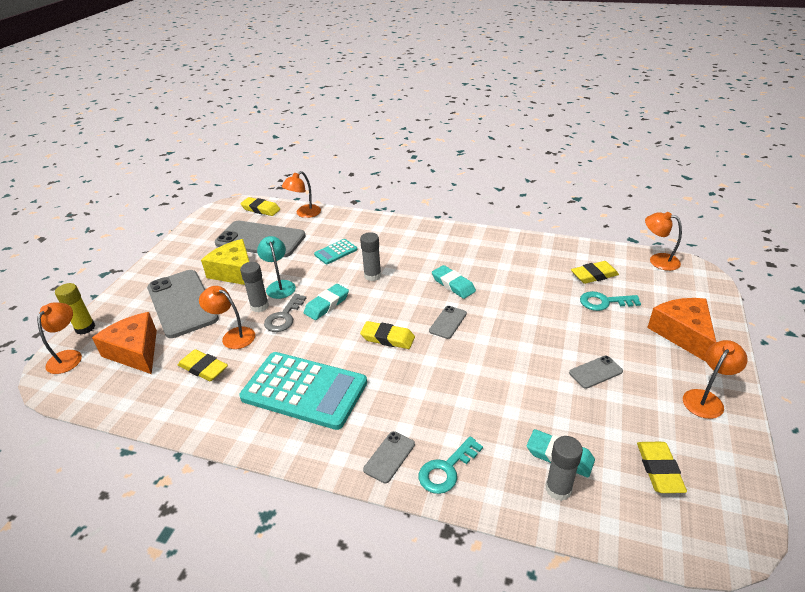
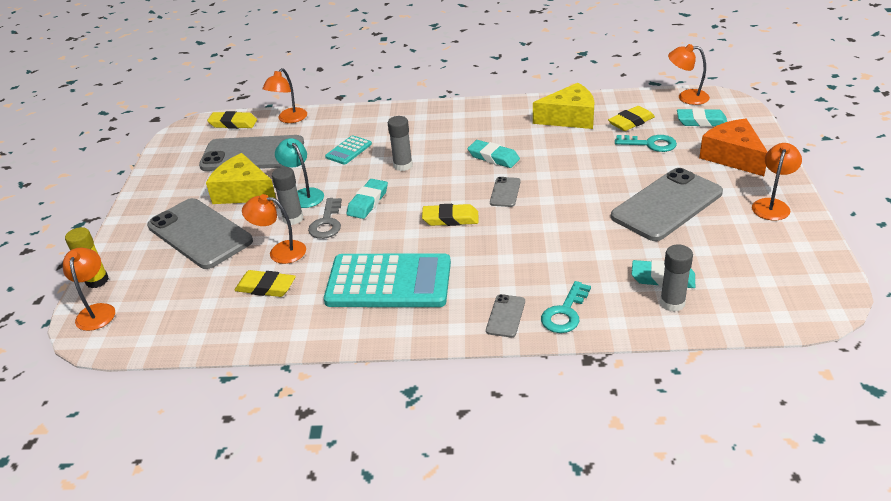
camera: 15 degrees left, 0 degrees up
(135, 351) = (175, 289): orange cheese -> none
(538, 259) = (570, 118): none -> yellow cheese
(595, 372) = (667, 205): grey phone -> grey phone, size x2.30
(604, 302) = (650, 144): turquoise key -> turquoise key turned 150 degrees counterclockwise
(659, 470) = (752, 268): yellow eraser -> none
(663, 289) = (701, 121): none -> turquoise eraser

